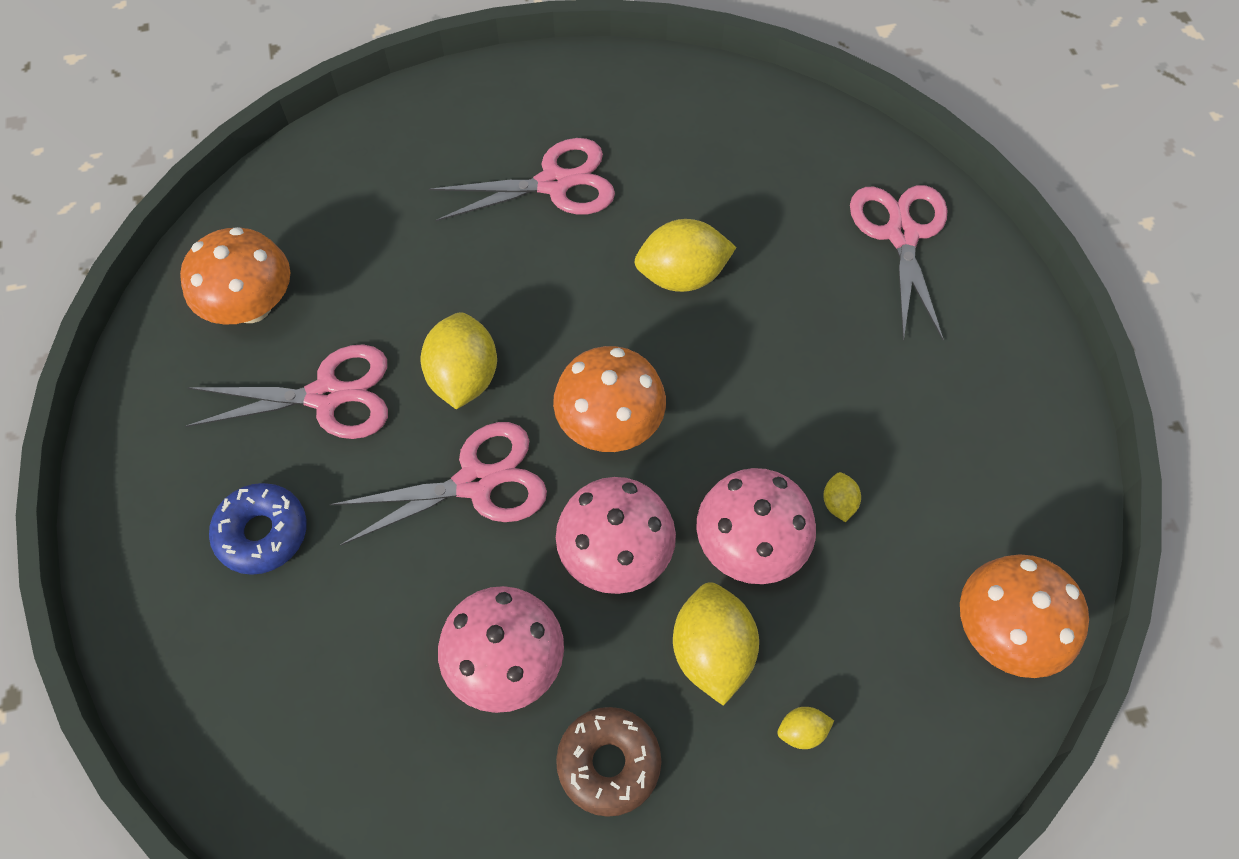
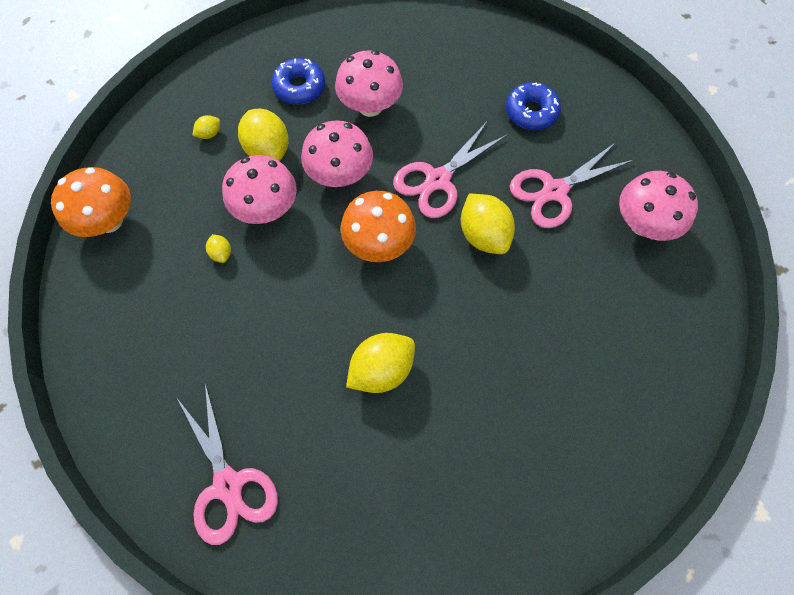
camera: 155 degrees right, 5 degrees up
(252, 306) = (642, 224): orange mushroom -> pink mushroom
(554, 183) = (515, 409): pink scissors -> none
(609, 763) = (299, 87): brown donut -> blue donut

